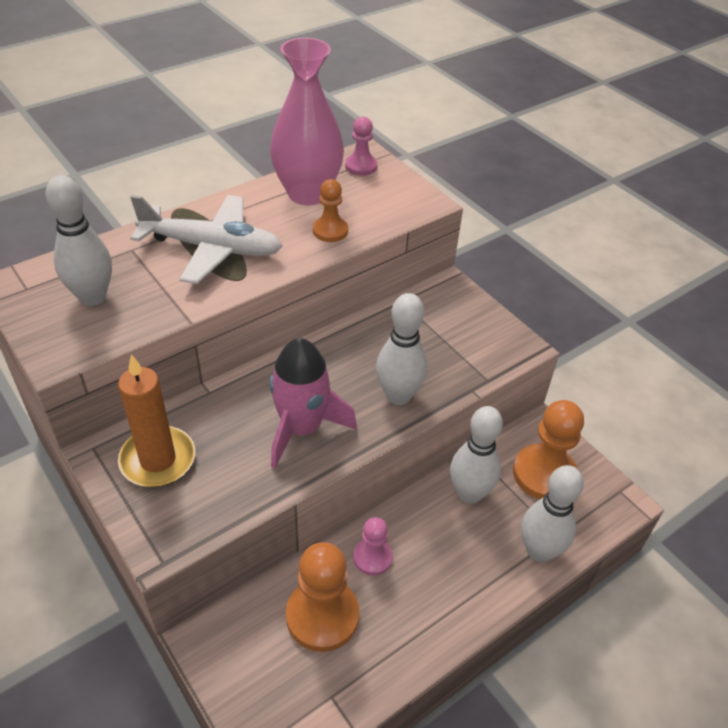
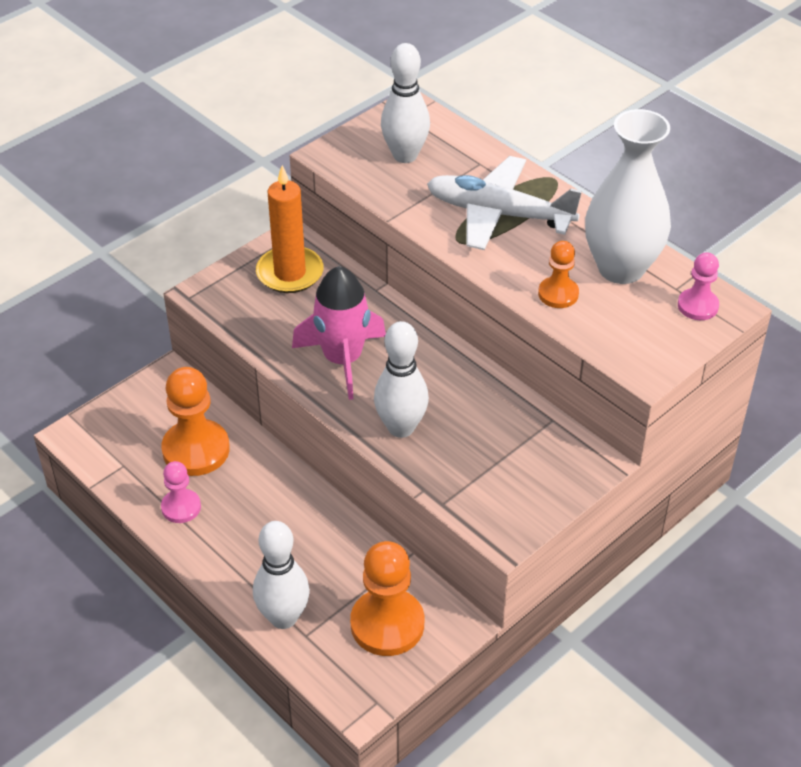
camera: 85 degrees right, 0 degrees up
(212, 248) = (498, 214): white plane -> white plane turned 105 degrees clockwise
(307, 193) = (621, 268): pink vase -> white vase
(372, 557) = (259, 479): pink pawn -> pink pawn (181, 507)
(469, 493) = (348, 554): white bowling pin -> none

